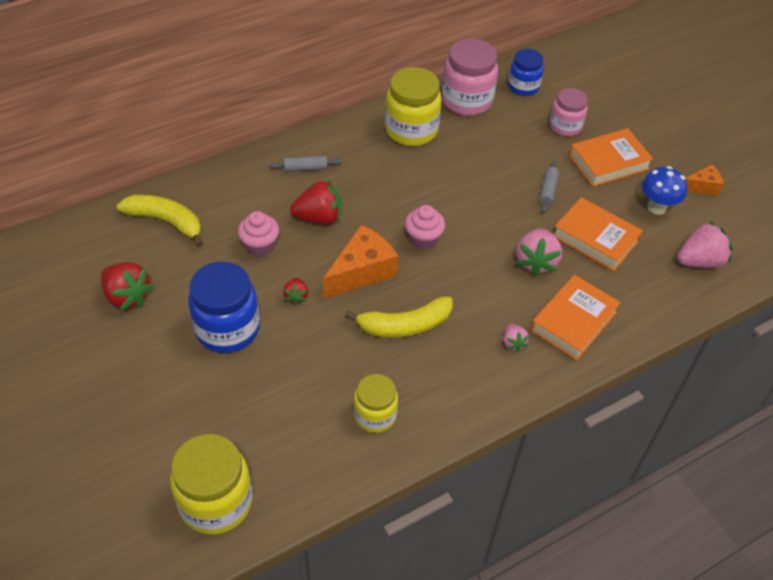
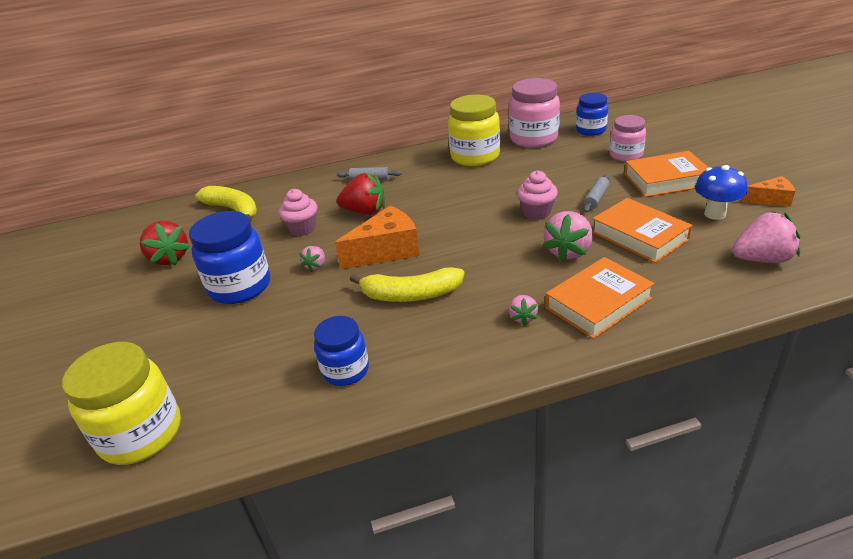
camera: 20 degrees right, 15 degrees down
(296, 296) = (316, 266): red strawberry -> pink strawberry
(375, 415) = (345, 370): yellow jar -> blue jar
(423, 239) = (456, 230): pink cupcake -> pink cupcake (536, 212)

